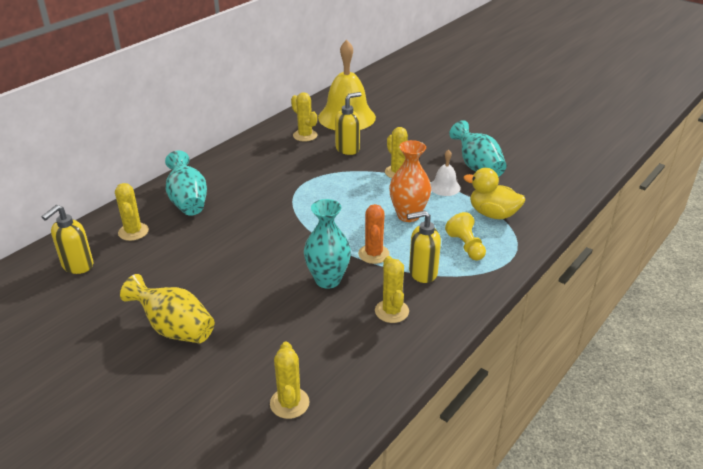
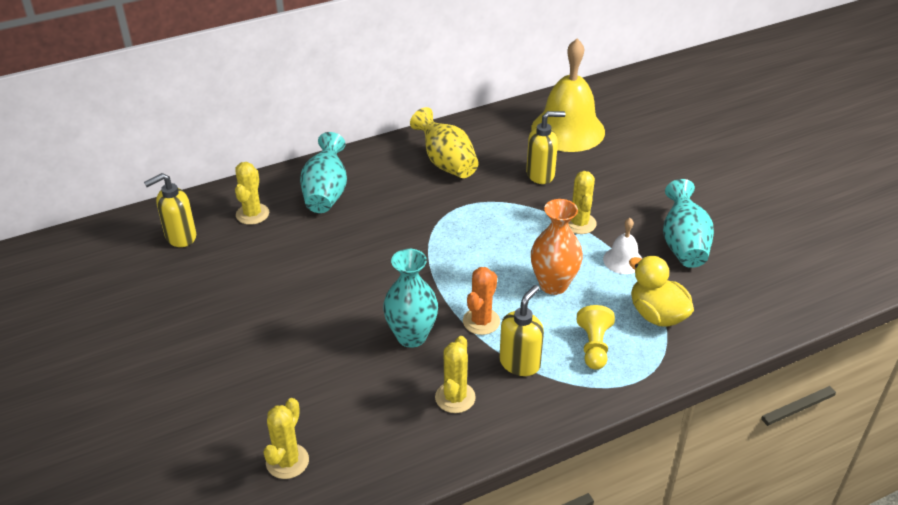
camera: 25 degrees right, 5 degrees up
(174, 328) = (229, 339): yellow vase -> yellow vase (446, 163)
(305, 135) = (502, 142): yellow cactus -> none
(422, 273) = (520, 363): yellow soap dispenser -> yellow soap dispenser turned 105 degrees clockwise

